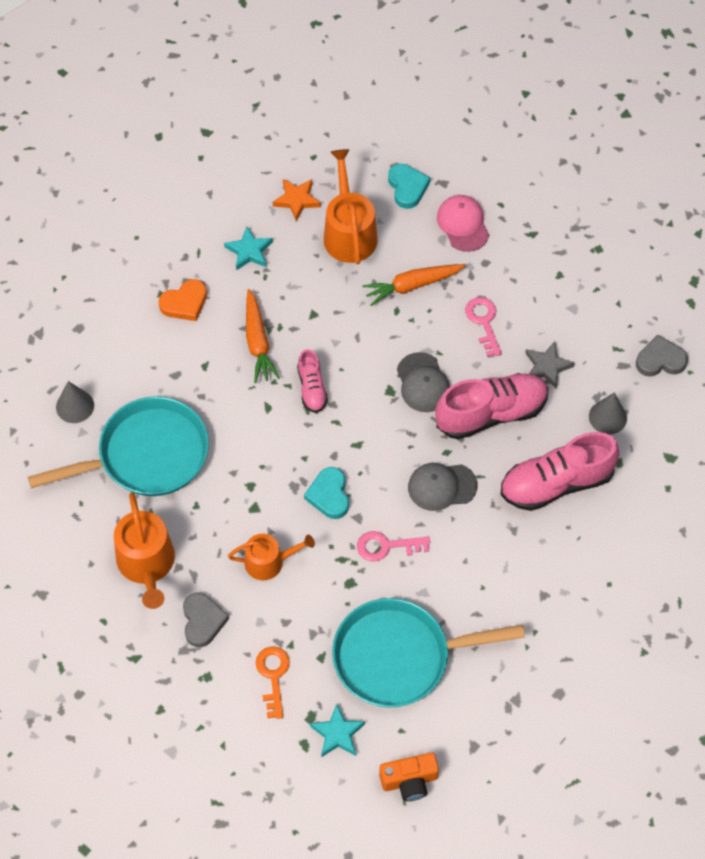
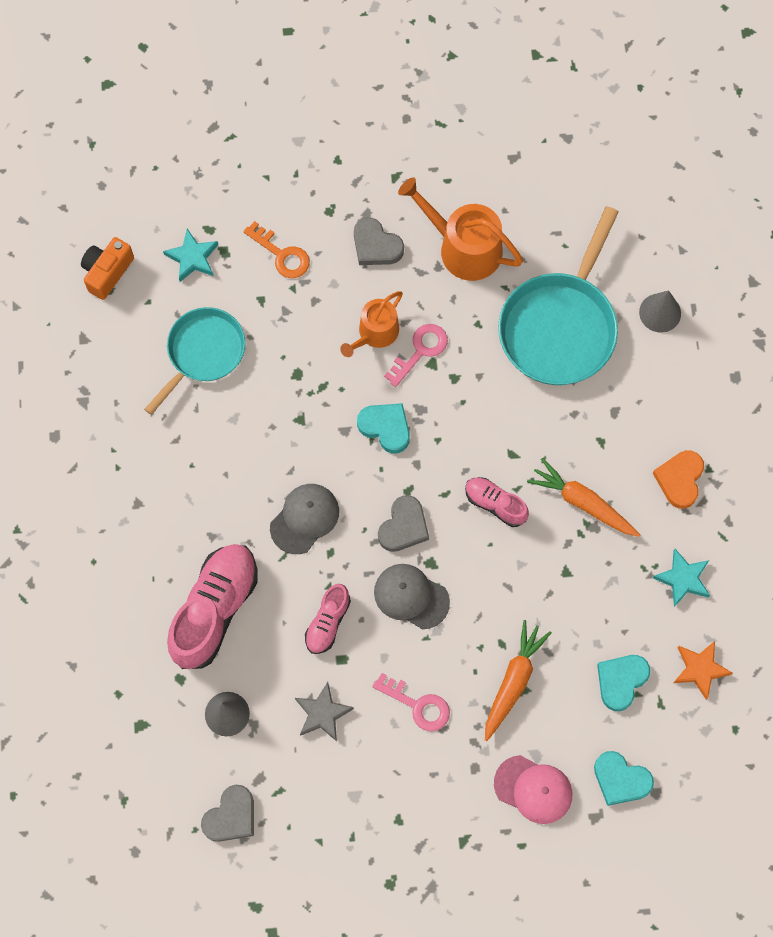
camera: 135 degrees right, 10 degrees up
(349, 232) = (621, 681): orange watering can -> turquoise heart
(383, 426) = (403, 526): none -> grey heart
(386, 546) = (298, 429): pink key -> pink key (420, 351)
(399, 657) = (203, 353): turquoise pan -> turquoise pan, size x0.66
(491, 413) = (327, 623): pink shoe -> pink shoe, size x0.53

